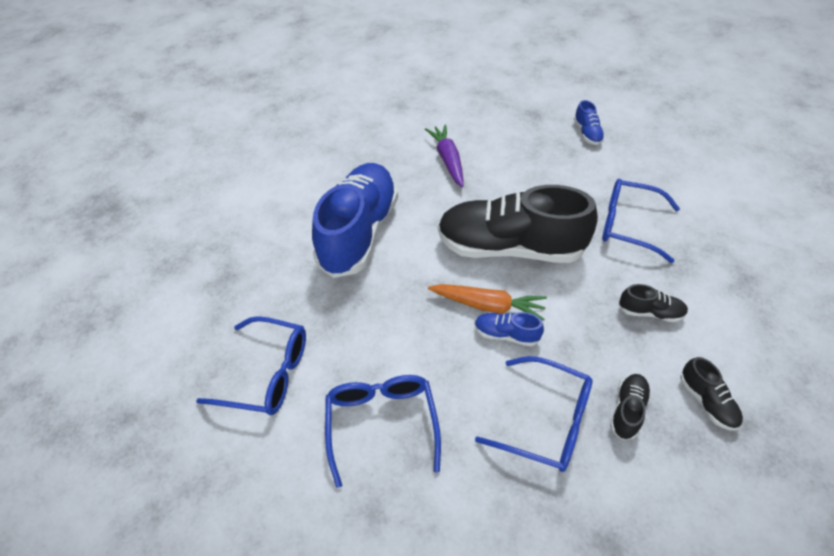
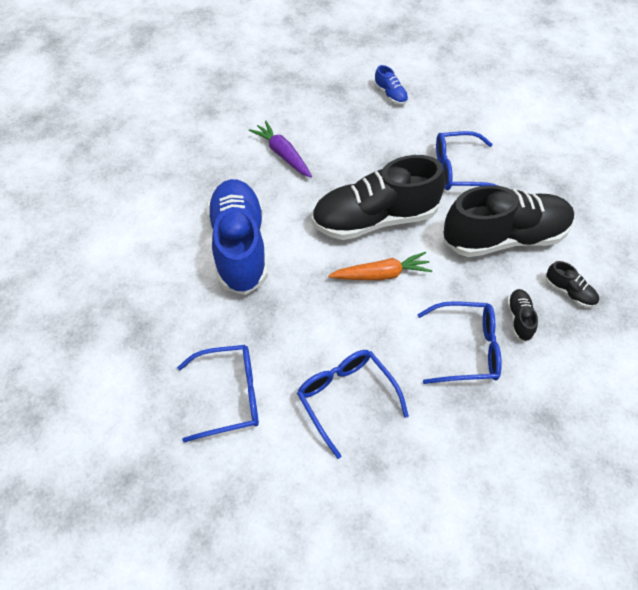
camera: 25 degrees left, 5 degrees up
(506, 334) = (406, 293): blue shoe -> none
(650, 312) = (504, 238): black shoe -> black shoe, size x2.47

